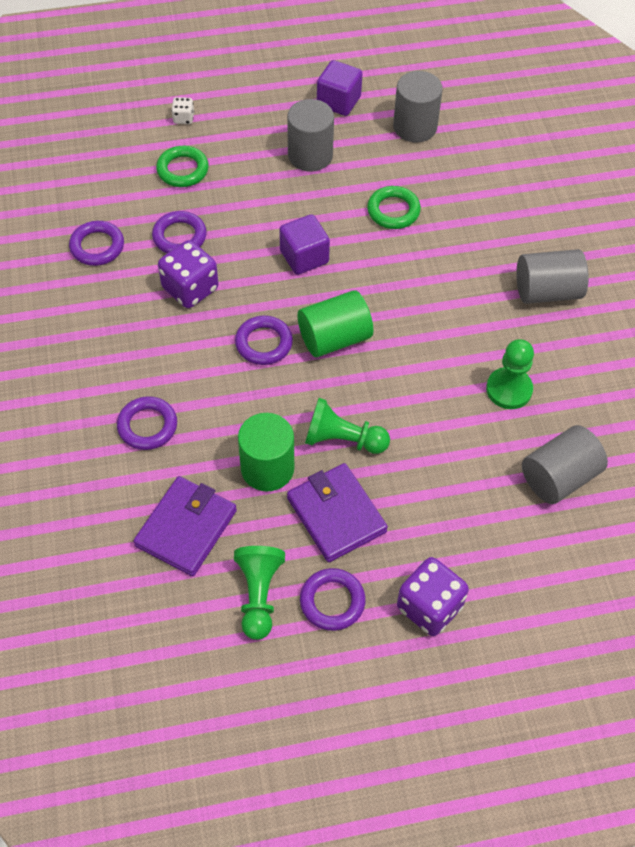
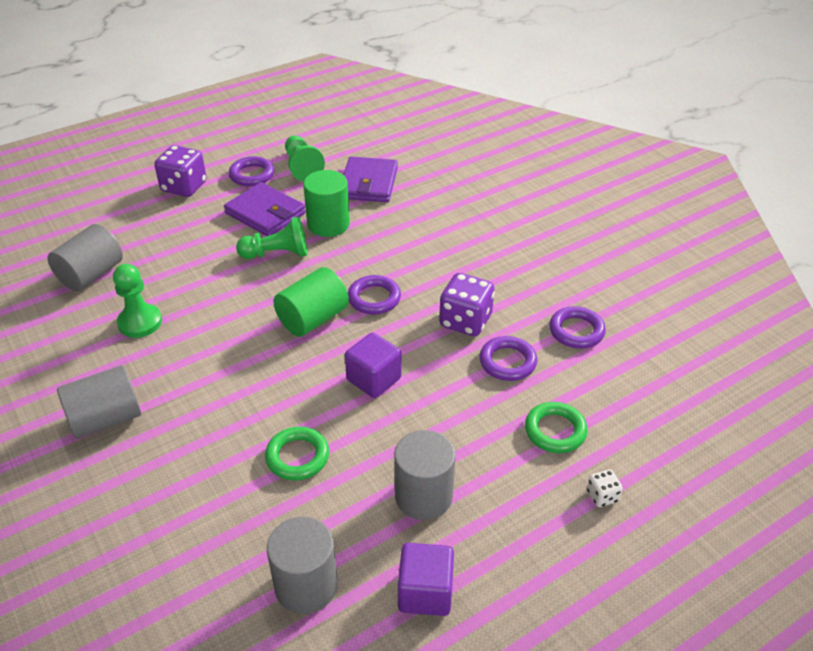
camera: 160 degrees right, 15 degrees down
(147, 426) = (433, 225): purple ring -> none

